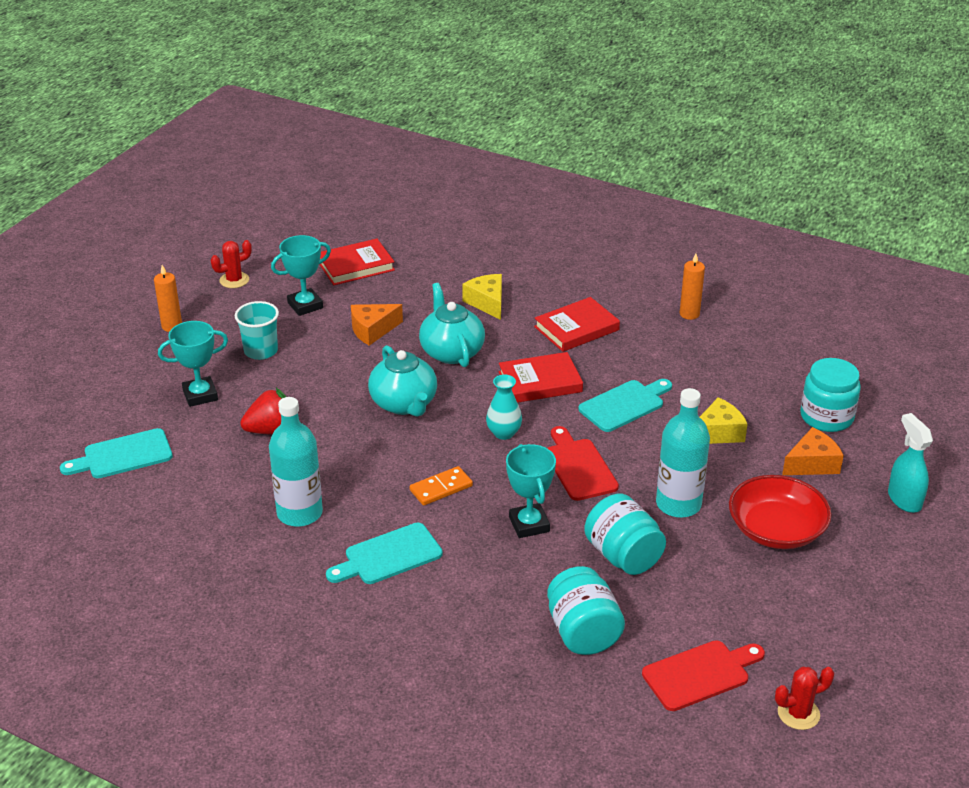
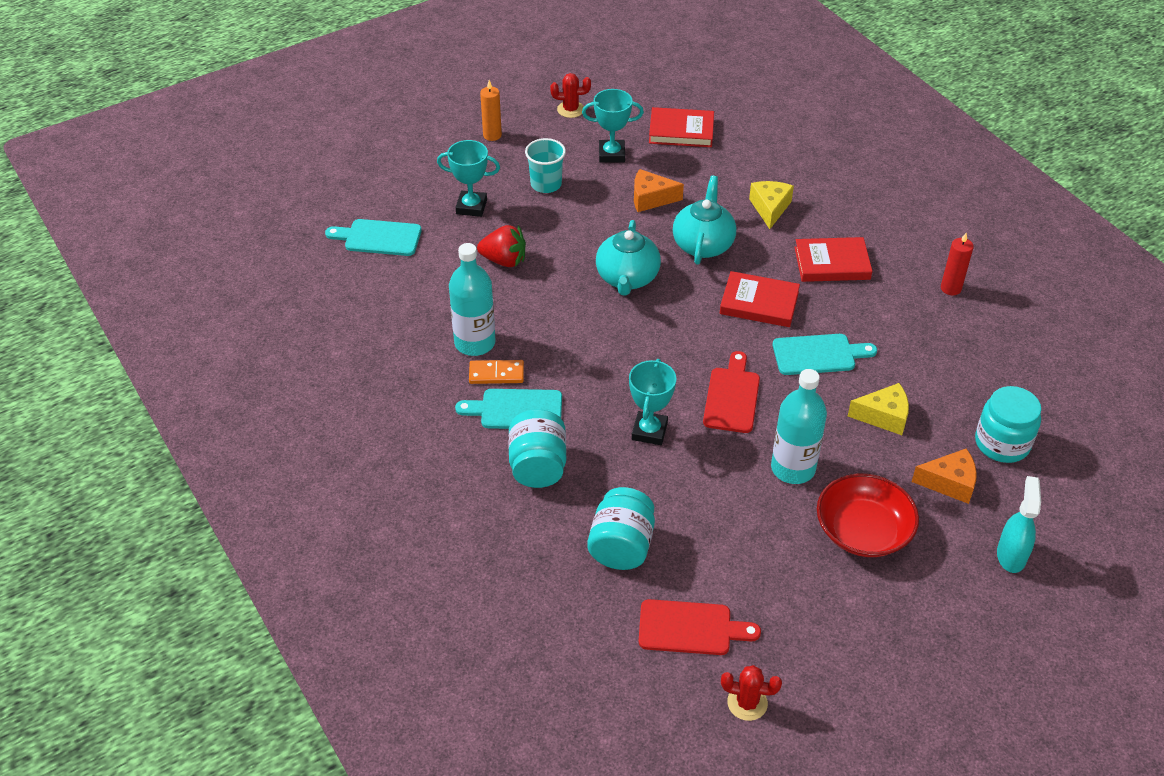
camera: 30 degrees right, 10 degrees up
(441, 488) = (601, 368): orange domino -> orange domino (496, 374)
(504, 433) = (691, 339): turquoise vase -> none
(623, 556) = (707, 494): turquoise jar -> turquoise jar (538, 466)
(689, 314) = (950, 288): orange candle -> red candle

